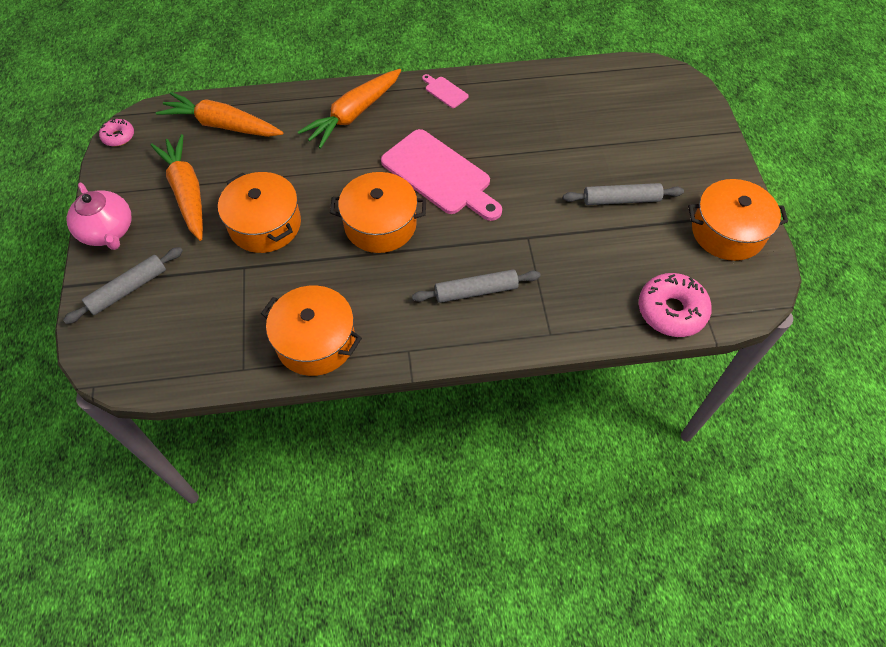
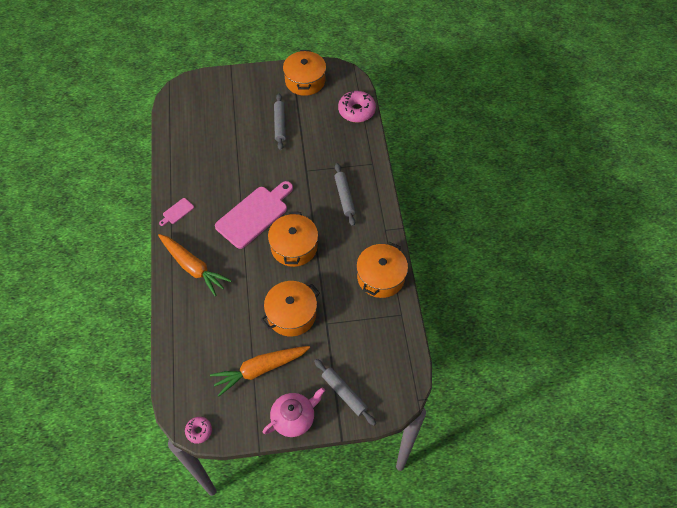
camera: 90 degrees left, 0 degrees up
(222, 125) = (194, 355): orange carrot -> none

